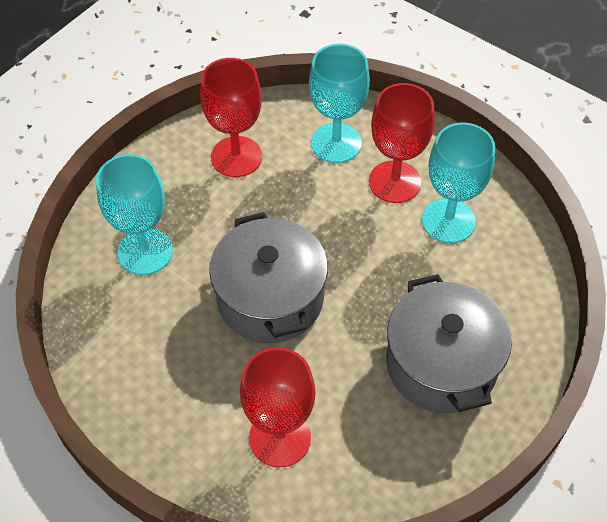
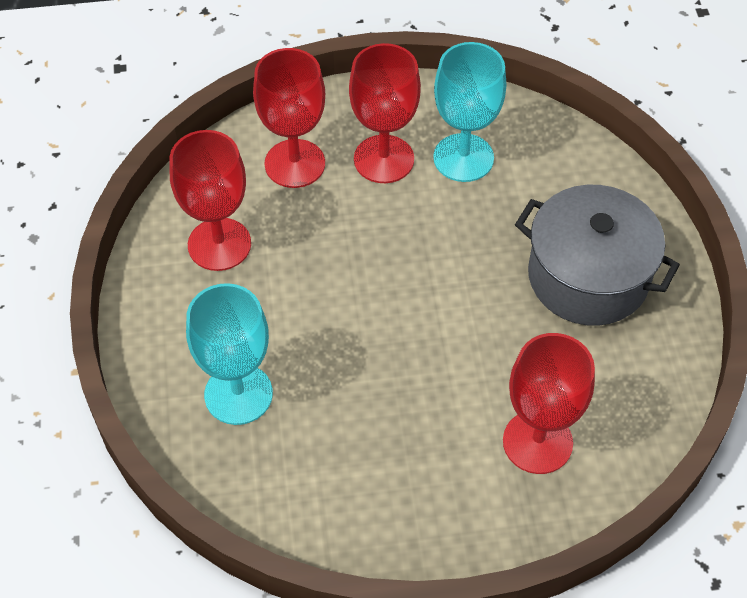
camera: 45 degrees left, 0 degrees up
(270, 298) = (396, 340): grey pot -> none
(336, 143) = (295, 164): turquoise goblet -> red goblet

